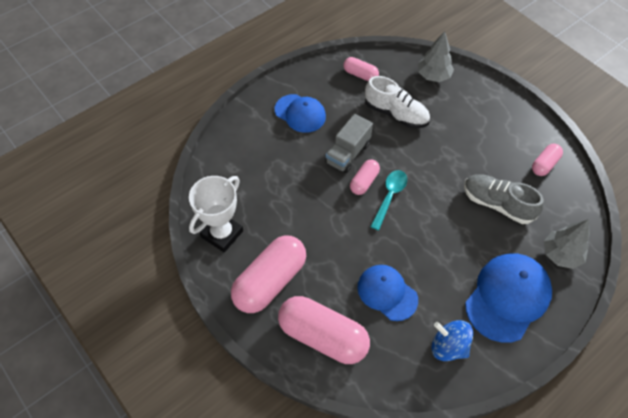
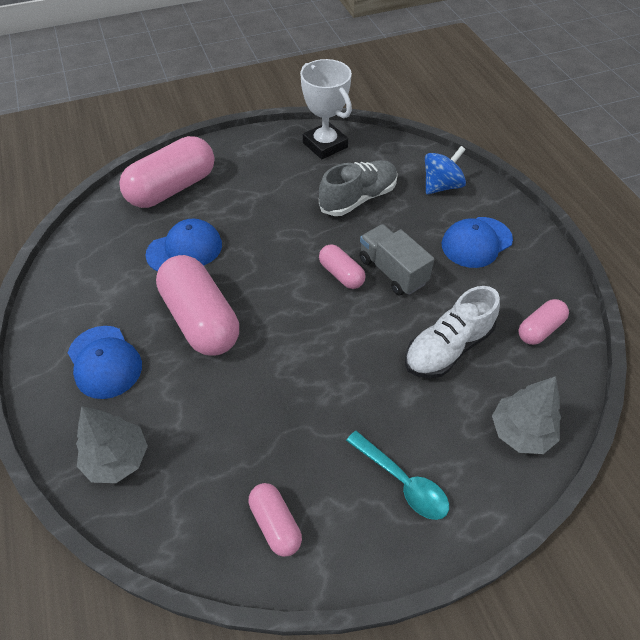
camera: 110 degrees right, 5 degrees down
(270, 282) = (252, 166): pink capsule -> pink capsule (201, 319)
(389, 196) = (307, 293): turquoise spoon -> turquoise spoon (403, 482)
(448, 347) = (92, 280): blue spinning top -> blue spinning top (441, 186)
(497, 204) = (238, 413): grey shoe -> grey shoe (358, 198)
(507, 297) = (104, 362): blue cap -> blue cap, size x0.66

